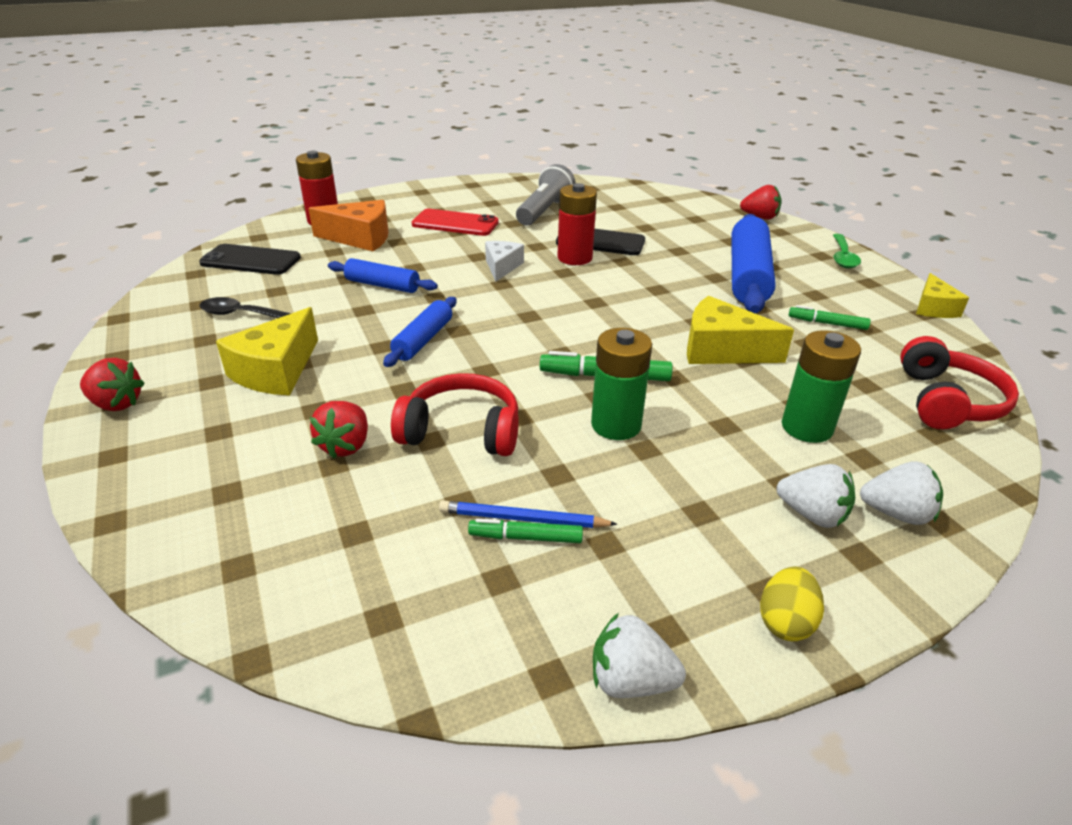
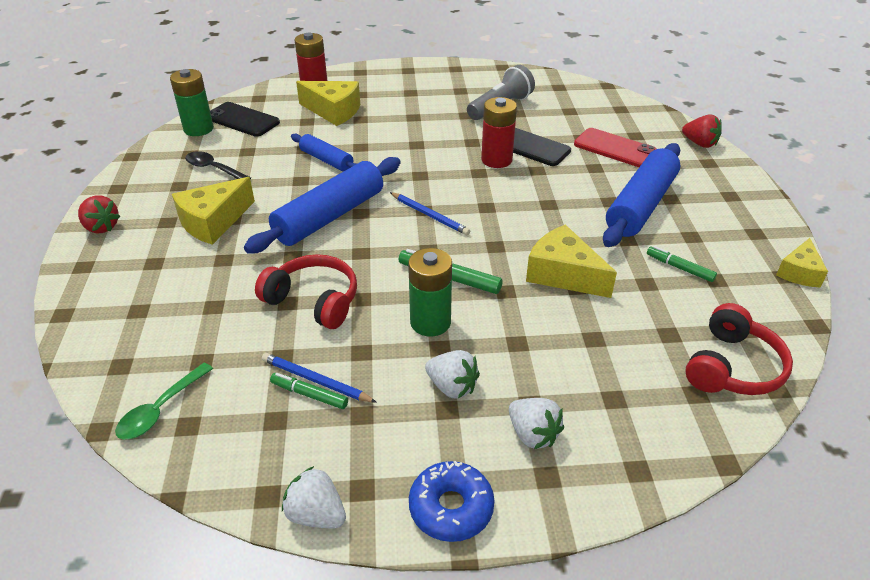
camera: 20 degrees right, 5 degrees up
(345, 446) = (229, 294): red strawberry -> none
(360, 238) = (334, 111): orange cheese -> yellow cheese
(423, 340) = (329, 216): blue rolling pin -> blue rolling pin, size x1.80
(455, 223) = (417, 108): red phone -> red phone (615, 148)
(502, 267) = (430, 158): white cheese -> none
(540, 320) = (430, 215): none -> blue pencil
(785, 621) = (451, 508): yellow egg -> blue donut
(807, 427) = (584, 361): green battery -> green battery (198, 129)
(843, 257) = (750, 201): green spoon -> green spoon (160, 409)
(896, 513) = (603, 452): white strawberry -> white strawberry (452, 387)

